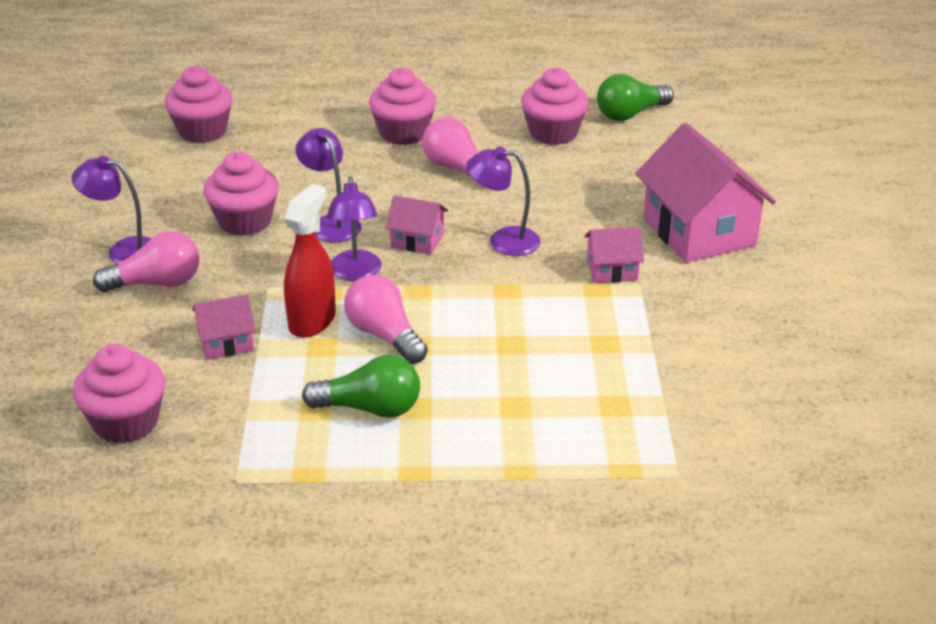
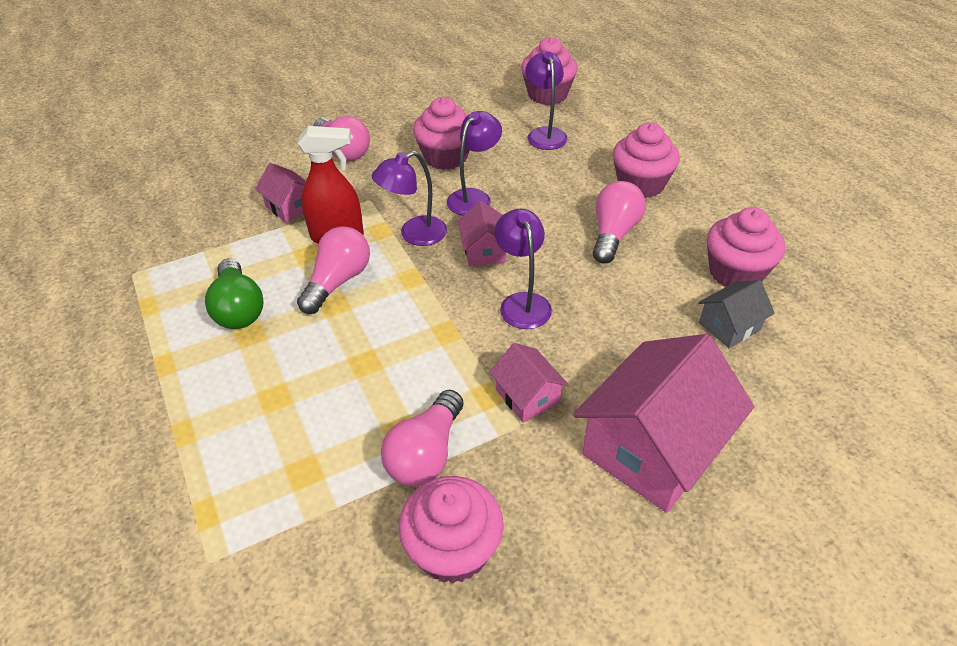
camera: 65 degrees right, 10 degrees up
(124, 250) = (373, 123): purple lamp -> purple lamp (544, 134)
(126, 422) = (182, 200): pink cupcake -> pink cupcake (453, 549)
(607, 157) = (729, 326): none -> grey house
(630, 114) = (833, 316): green light bulb -> none
(637, 336) = (426, 453): none -> pink light bulb

